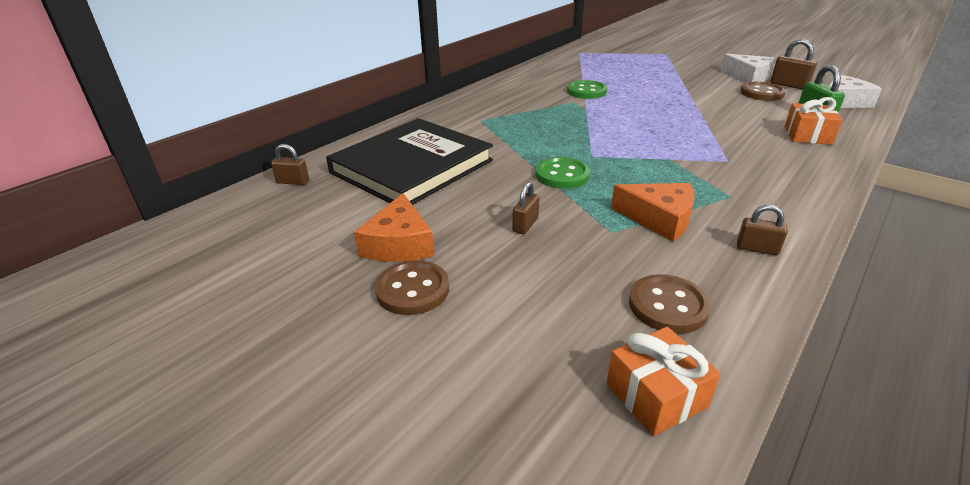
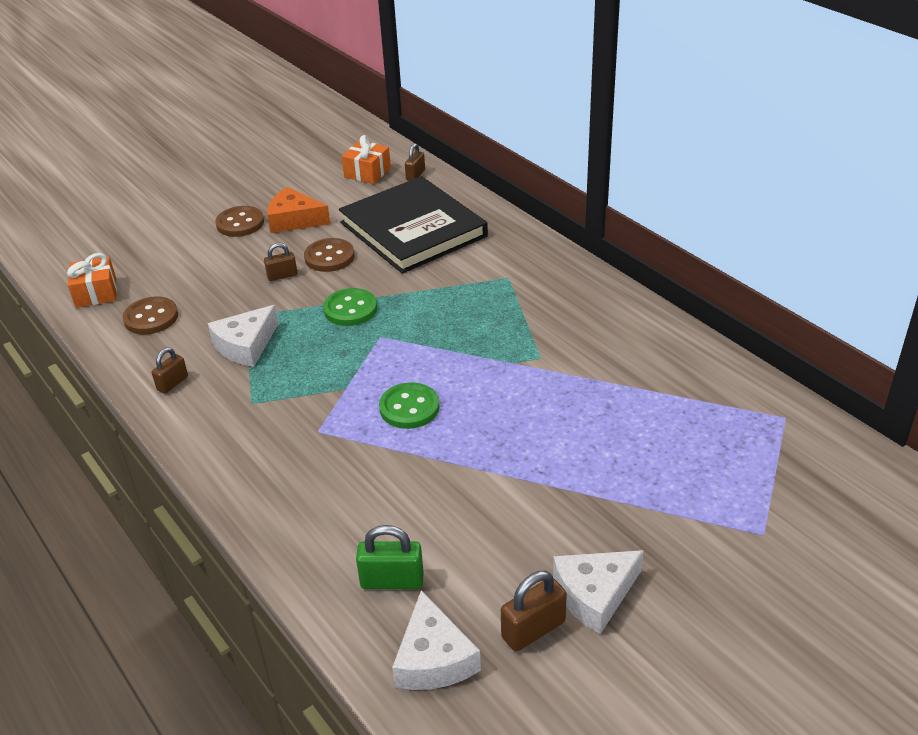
camera: 105 degrees right, 5 degrees up
(525, 225) = (282, 276): brown padlock -> brown padlock turned 60 degrees counterclockwise
(586, 91) = (576, 378): green button -> green button (409, 408)
(659, 219) = (245, 345): orange cheese -> white cheese
(762, 93) = (507, 570): brown button -> brown button (329, 257)
(807, 135) = (340, 536): orange gift -> orange gift (367, 172)

